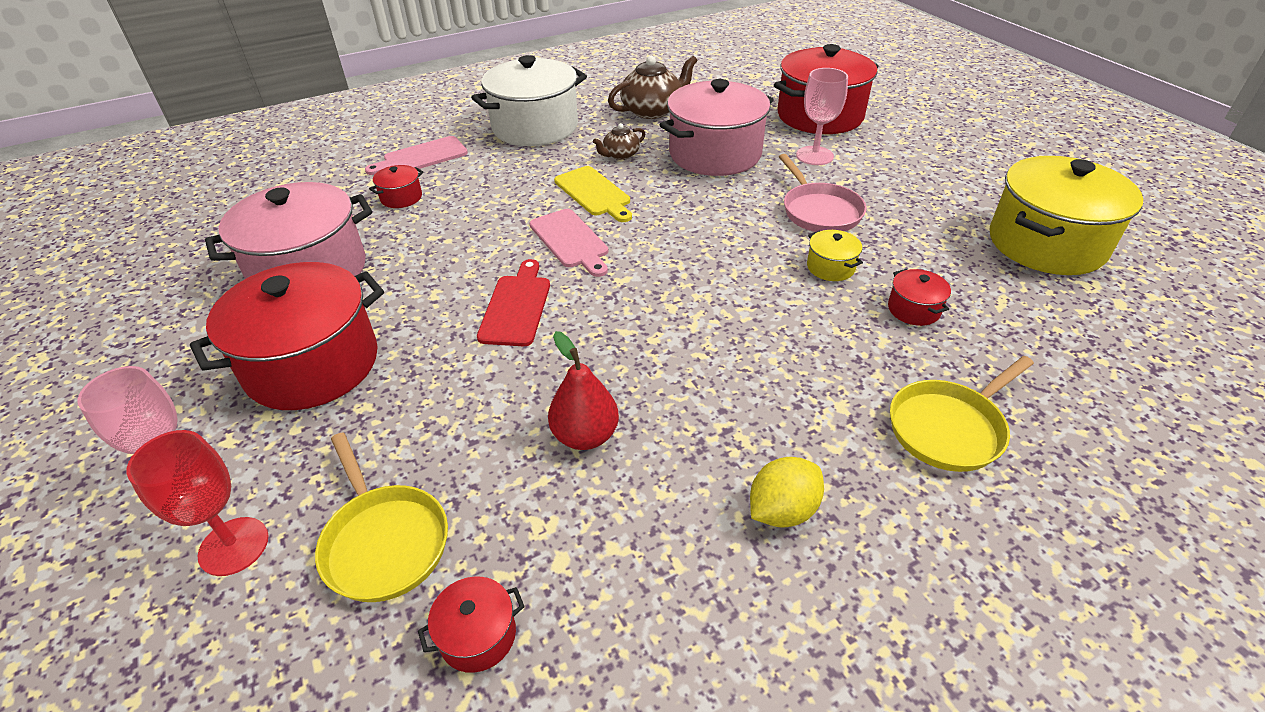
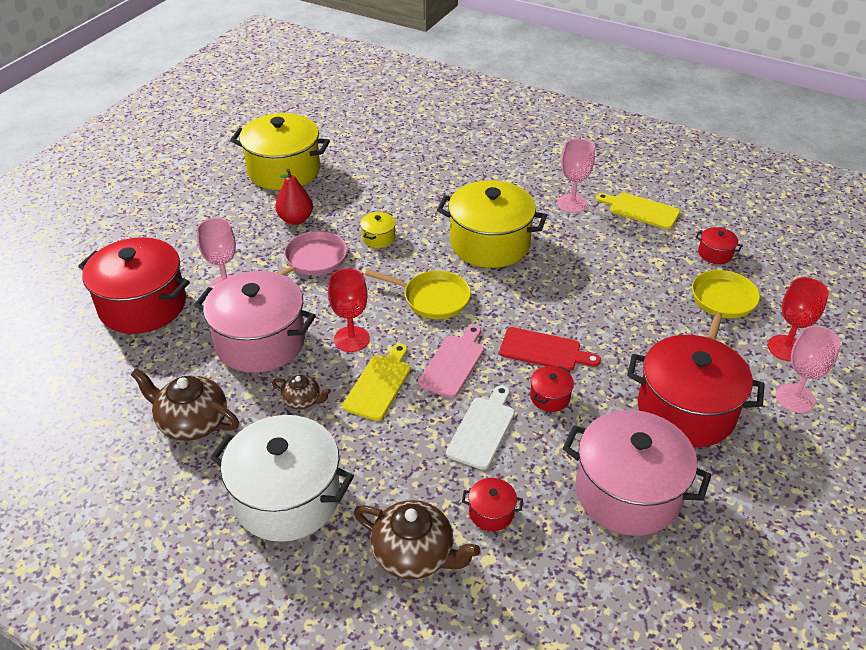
camera: 125 degrees left, 0 degrees up
(422, 157) = (415, 554): pink cutting board -> brown teapot
(476, 225) = (482, 429): none -> white cutting board
(516, 307) = (544, 350): red cutting board -> red cutting board turned 135 degrees counterclockwise
(585, 436) = (600, 272): red pear -> red pear (295, 219)
(669, 197) = (351, 339): none -> red goblet
(689, 609) = (640, 210): none -> yellow cutting board
(745, 355) = (489, 243): none -> yellow pot
(782, 510) = (572, 203): yellow lemon -> pink goblet
(913, 309) = (394, 201): red pot -> red pot (550, 397)
(949, 427) = (476, 174): yellow pan -> yellow pan (432, 298)

